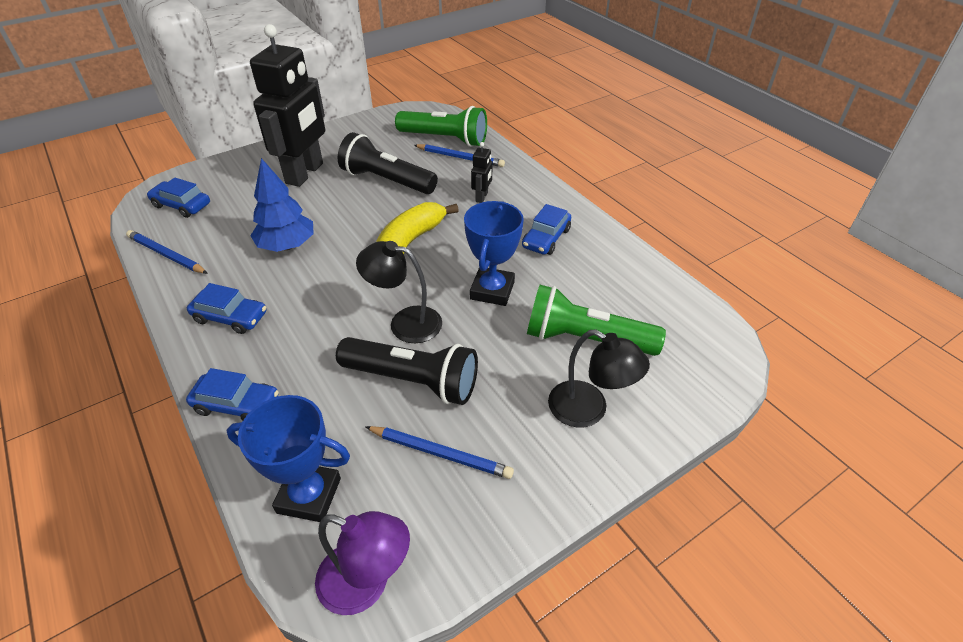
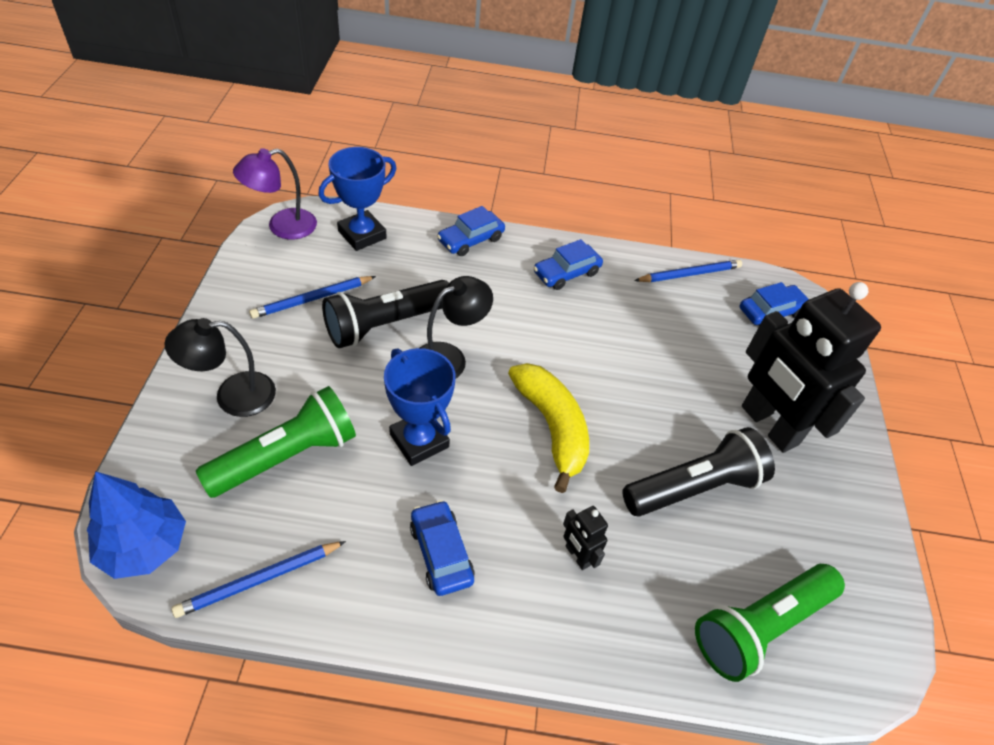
camera: 125 degrees right, 5 degrees up
(287, 245) = (635, 345): blue tree -> blue tree (144, 546)
(460, 157) = (692, 605): blue pencil -> blue pencil (260, 579)

